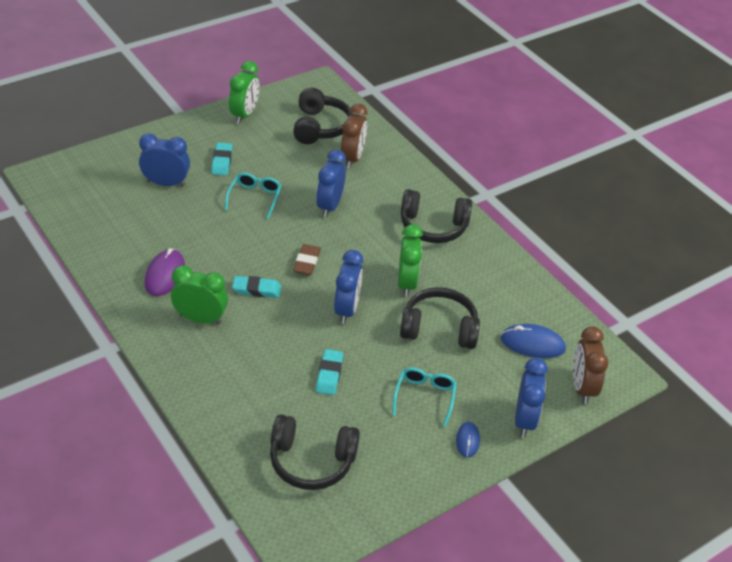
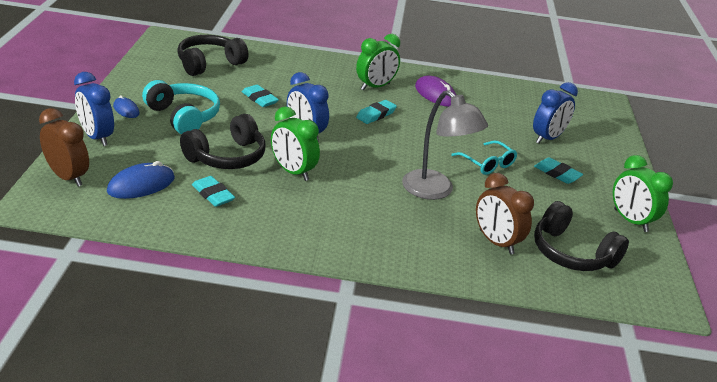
camera: 130 degrees right, 10 degrees down
(307, 262) = (378, 145): brown eraser -> none
(330, 206) = (435, 191): blue clock -> grey lamp
(424, 397) = (183, 116): turquoise glasses -> turquoise headphones
(433, 227) = (339, 226): black headphones -> none
(488, 302) = (213, 194): none -> turquoise eraser

